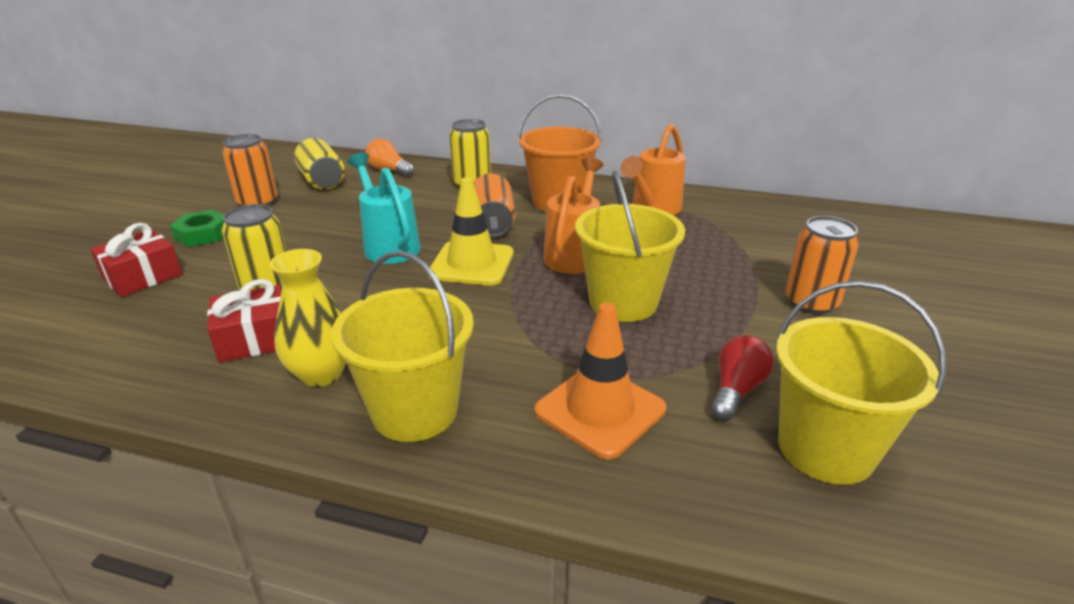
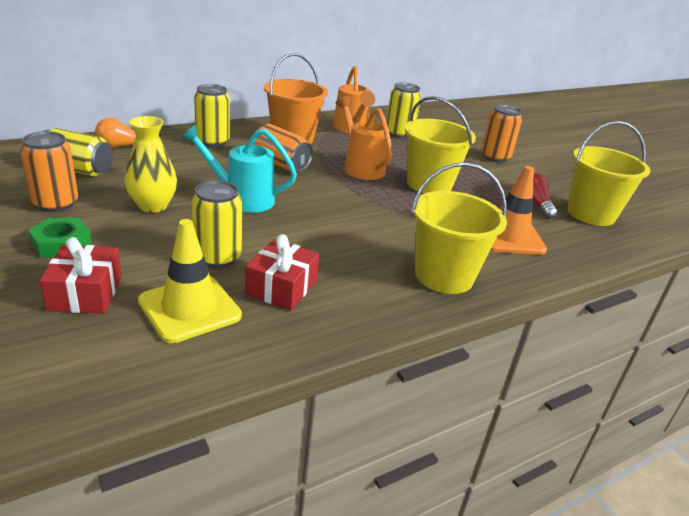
camera: 50 degrees left, 0 degrees up
(321, 374) = (363, 284): yellow vase -> yellow vase (153, 206)
(472, 264) = (318, 192): yellow traffic cone -> yellow traffic cone (189, 308)
(711, 230) = (399, 133): none -> yellow can

